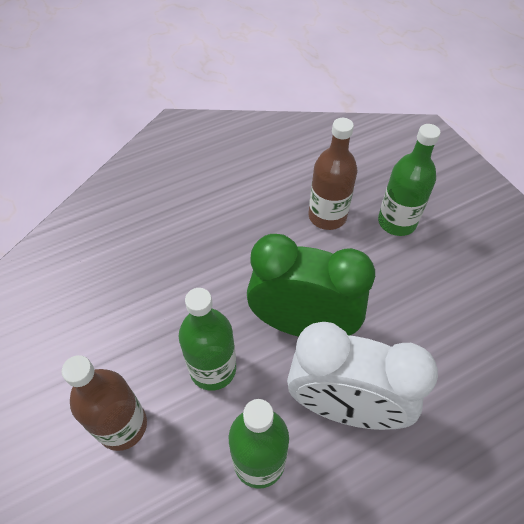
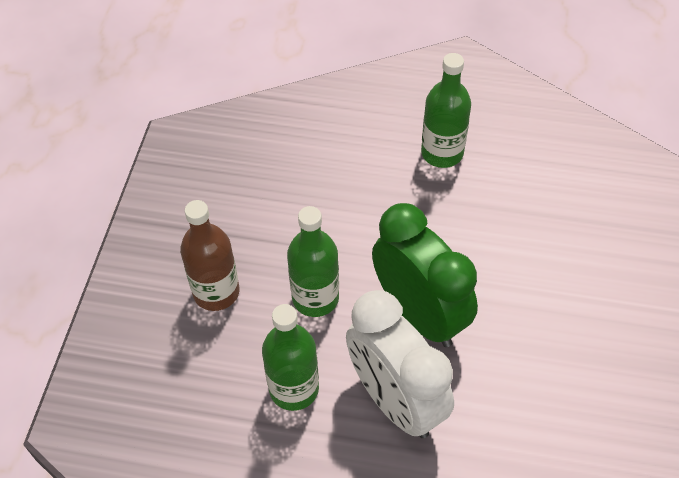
camera: 40 degrees right, 0 degrees up
(327, 216) = (531, 236): brown bottle -> none
(397, 222) = (598, 285): green bottle -> green bottle (442, 153)

